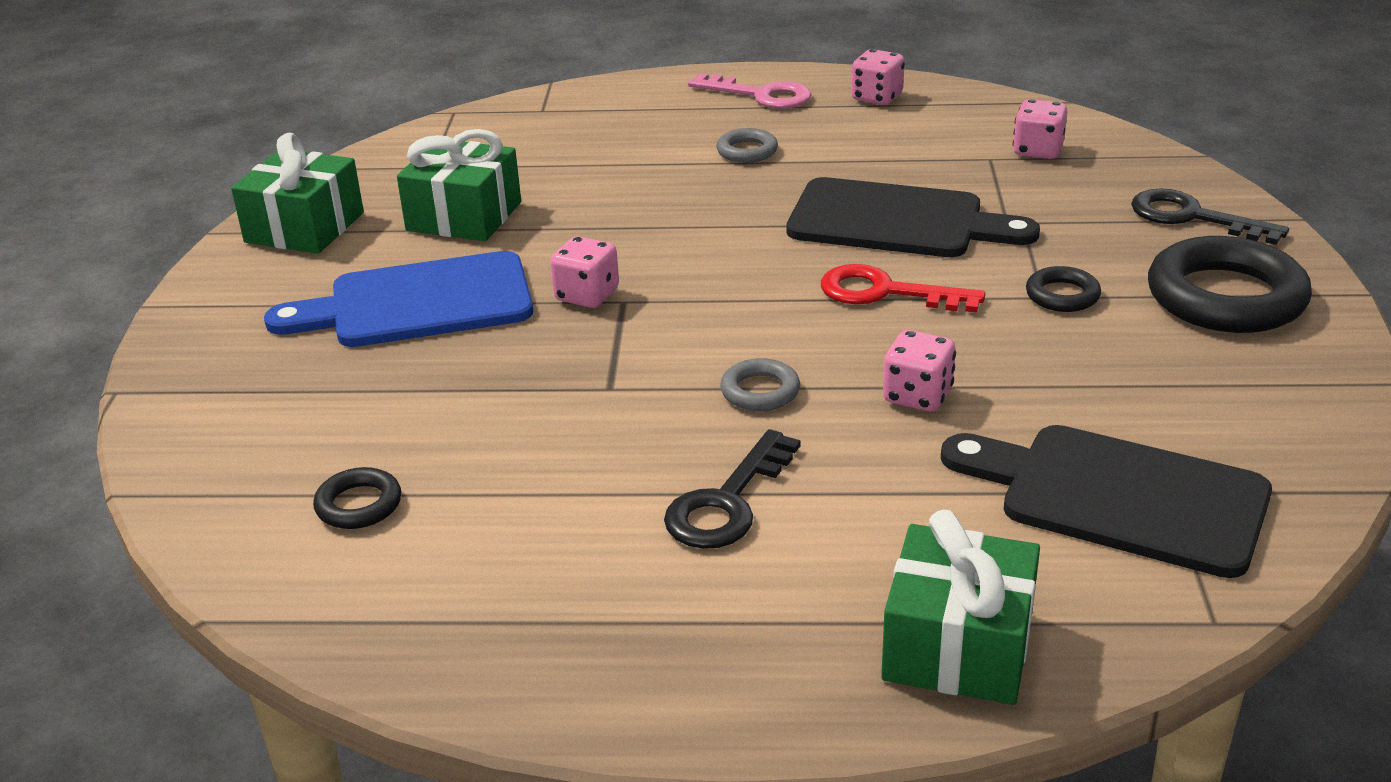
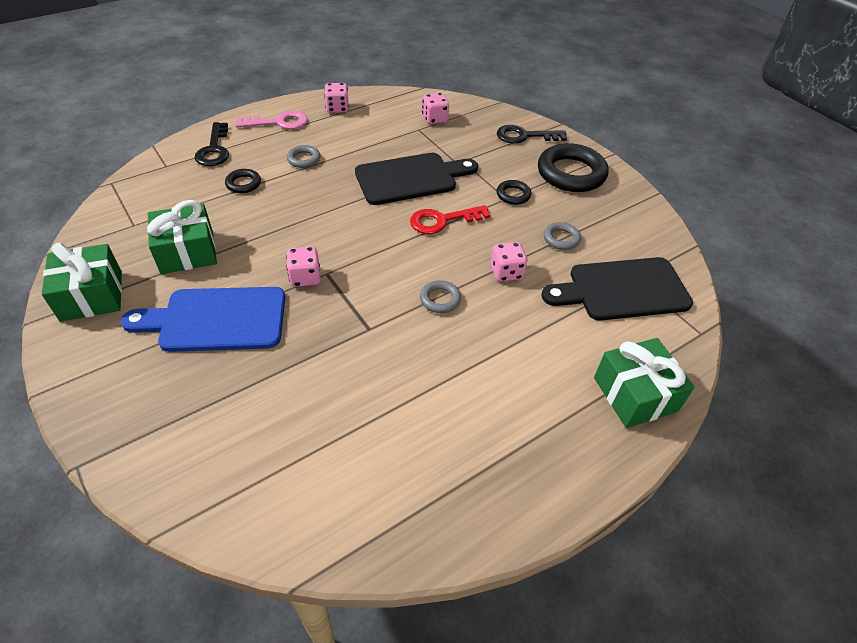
camera: 40 degrees left, 15 degrees up
(359, 505) = (309, 464): black ring -> black ring (243, 184)
(418, 303) = (216, 320): blue cutting board -> blue cutting board turned 45 degrees clockwise
(727, 502) = (483, 368): black key -> black key (214, 149)
(1083, 384) = (561, 239): none -> grey ring

